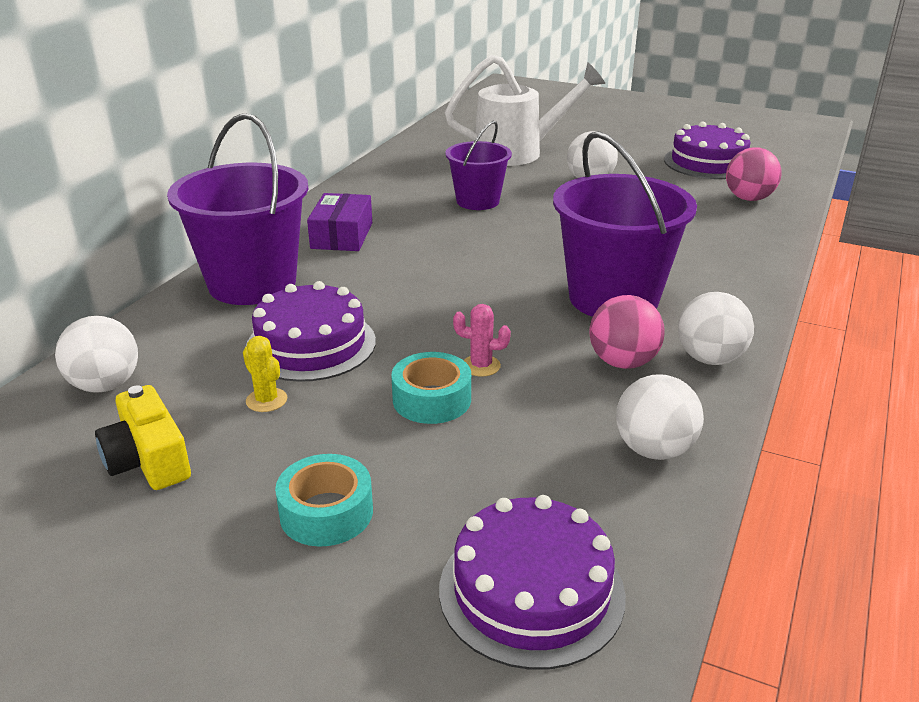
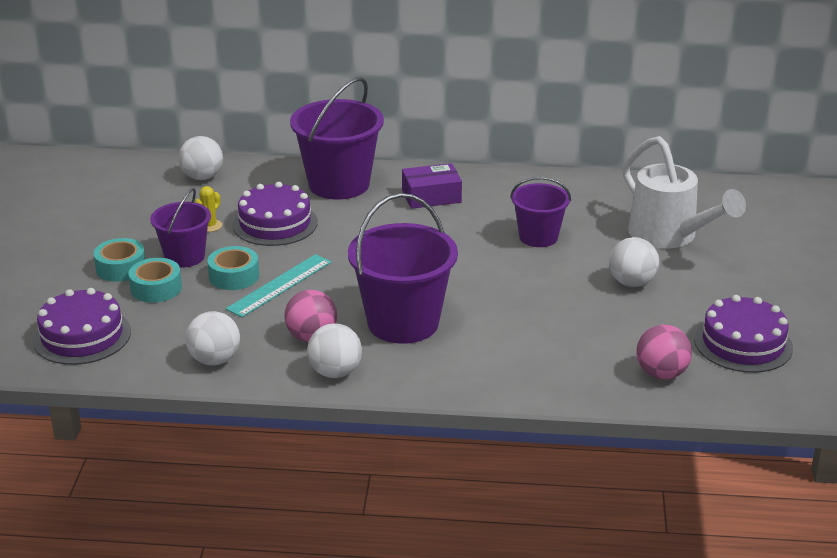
camera: 70 degrees right, 0 degrees up
(148, 460) = (143, 210): yellow camera -> none
(341, 437) = (184, 257): none -> purple bucket
(420, 480) = (156, 288): none -> turquoise tape
(481, 366) = (280, 285): pink cactus -> turquoise ruler

